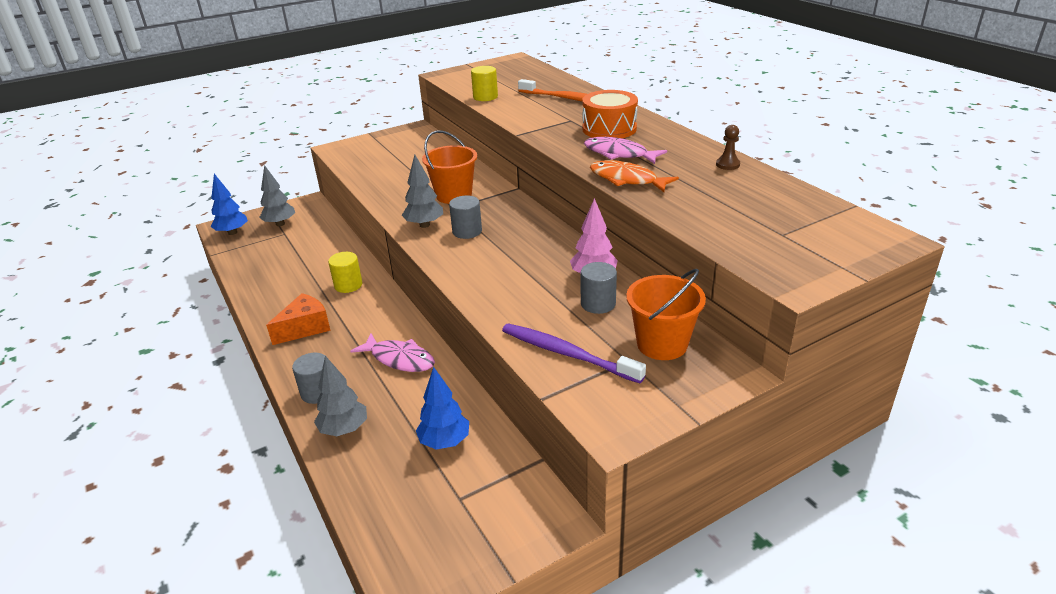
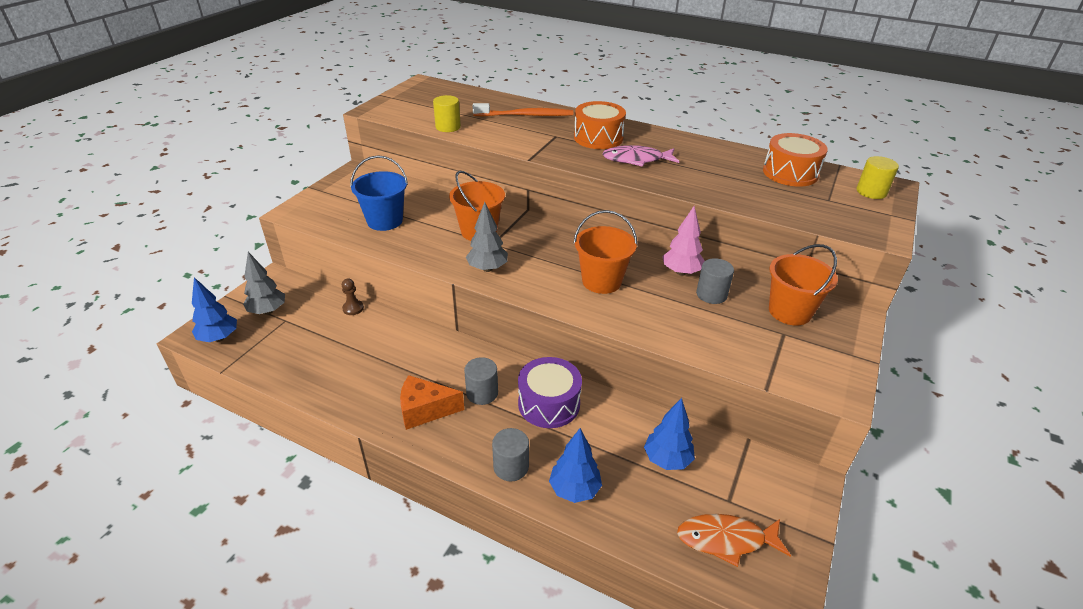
camera: 35 degrees left, 5 degrees up
(305, 328) = (425, 410): orange cheese -> orange cheese turned 105 degrees counterclockwise
(344, 429) = (574, 490): grey tree -> blue tree
(348, 285) = (420, 351): yellow cylinder -> yellow cylinder (871, 192)
(392, 170) = (385, 221): none -> blue bucket
(399, 359) = (549, 403): pink fish -> purple drum
(467, 231) = (534, 263): grey cylinder -> grey cylinder (482, 393)
(507, 262) = (601, 281): none -> orange bucket
(566, 353) = (739, 345): purple toothbrush -> none
(627, 180) = (672, 182): orange fish -> orange fish (726, 540)
(727, 165) = (724, 151): brown pawn -> brown pawn (353, 308)
(775, 200) = (790, 173): none -> orange drum

